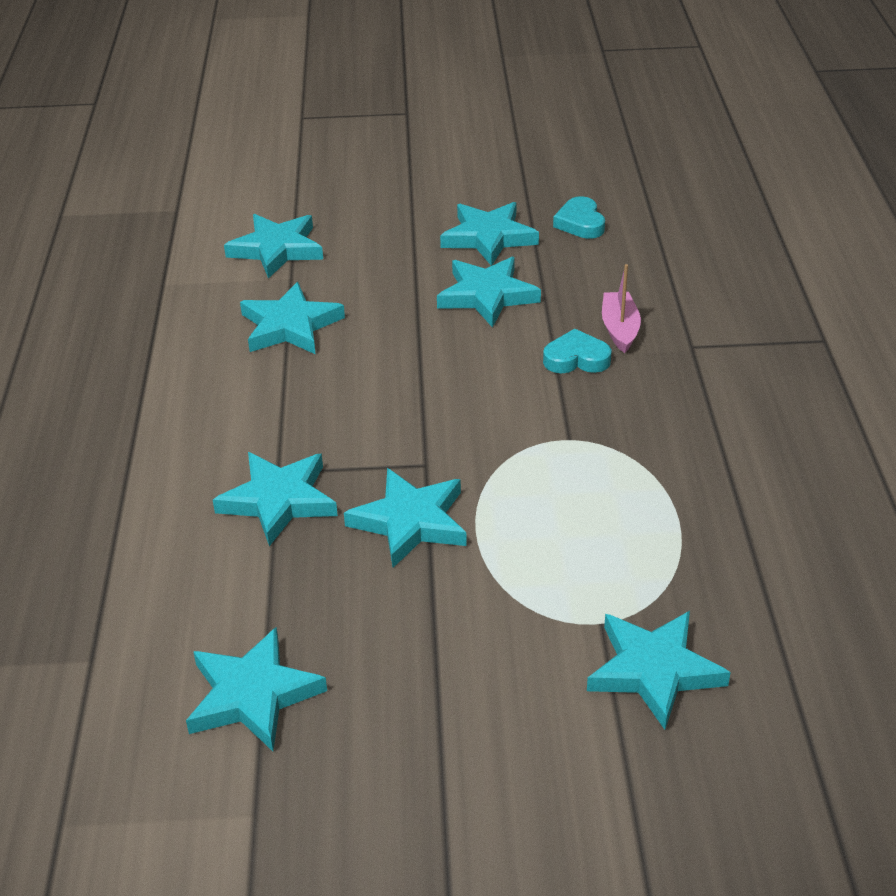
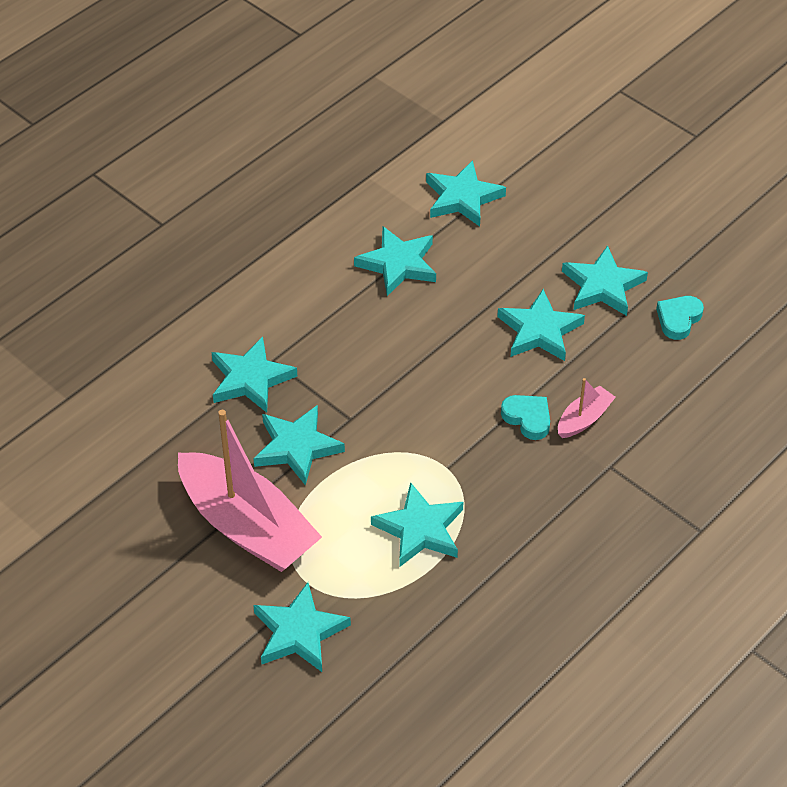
camera: 45 degrees right, 10 degrees up
(253, 695) = (110, 479): turquoise star -> turquoise star (420, 529)
(464, 622) = (247, 526): none -> pink boat

